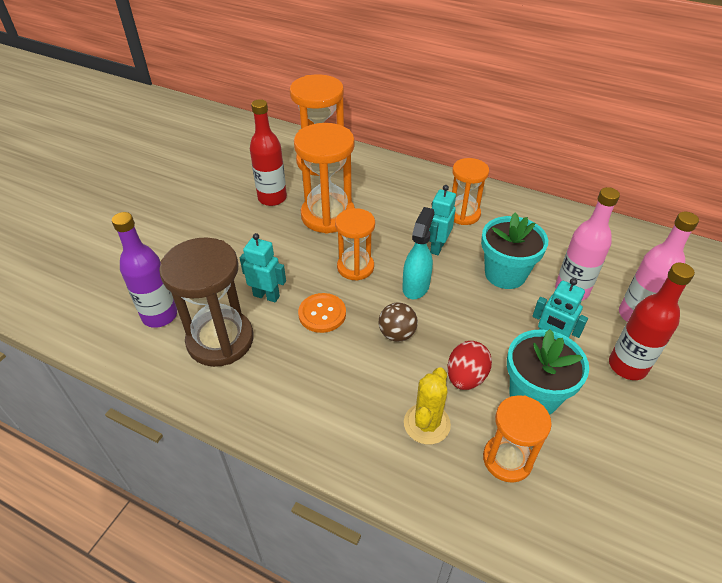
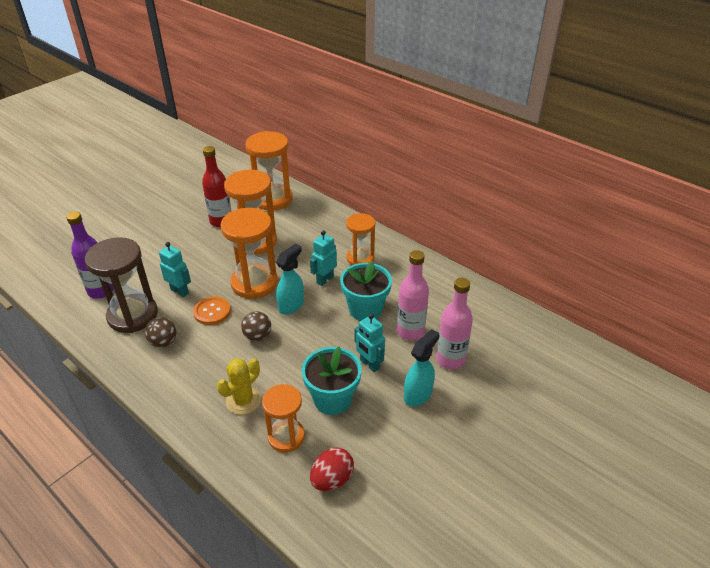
camera: 15 degrees right, 5 degrees down
(280, 368) = (163, 342): none -> brown ball
(355, 267) = (254, 283): orange hourglass -> orange hourglass, size x1.59
(466, 377) = (290, 376): red egg -> red egg (332, 479)
(627, 366) = (418, 394): red bottle -> turquoise spray bottle

